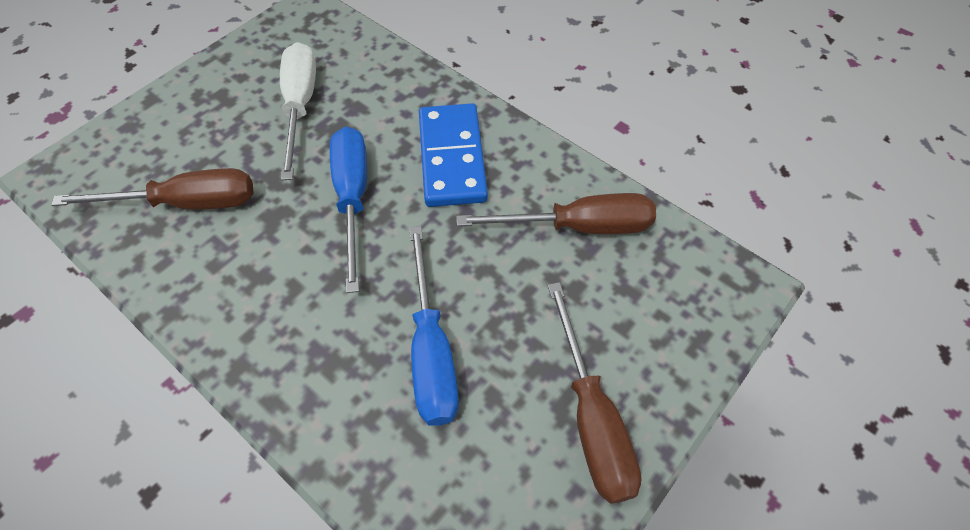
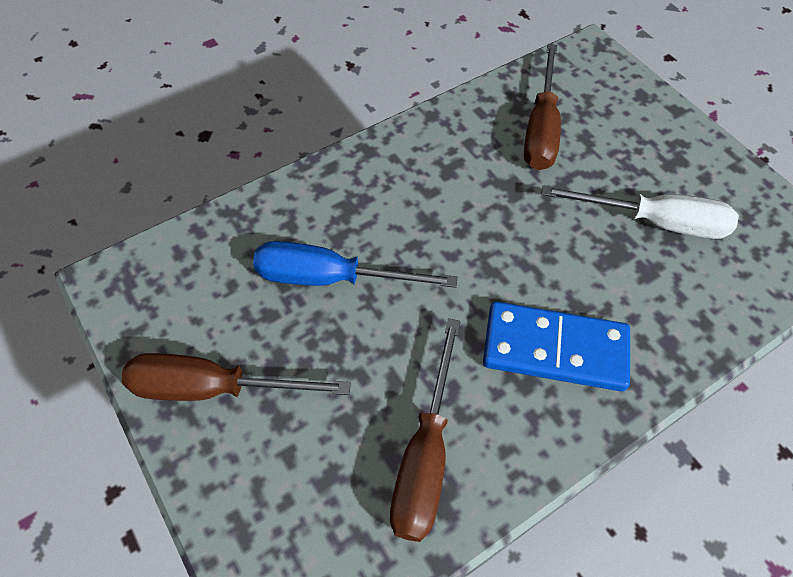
camera: 105 degrees right, 0 degrees up
(353, 198) = (518, 248): blue screwdriver -> none

